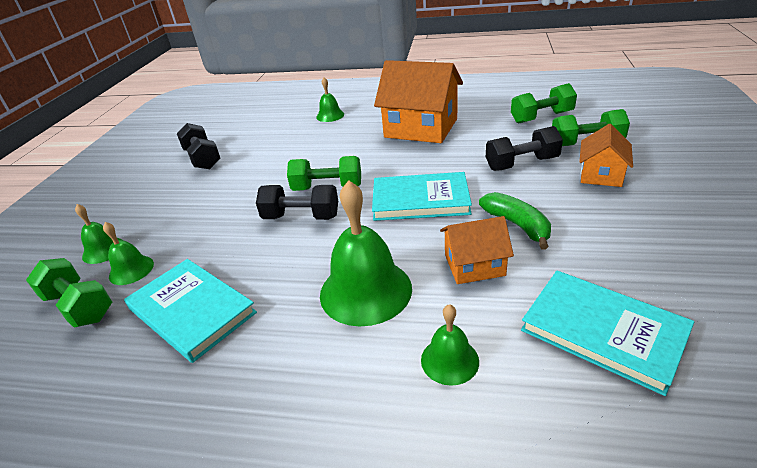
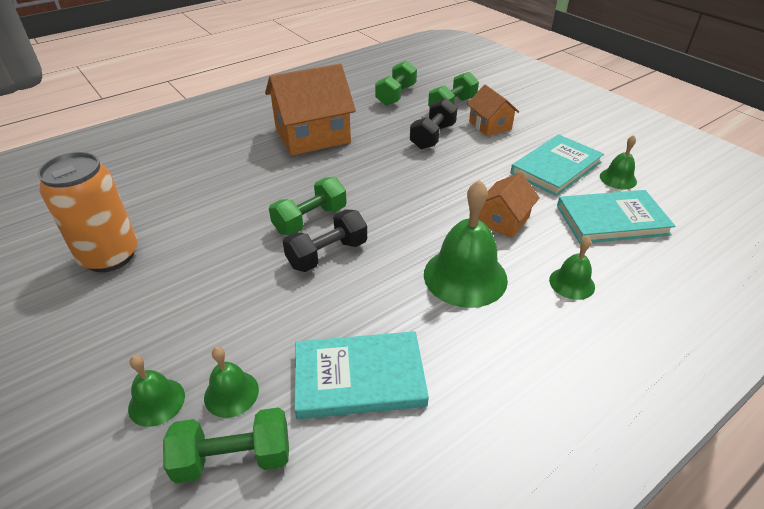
camera: 50 degrees left, 5 degrees up
(202, 159) = (110, 256): black dumbbell -> orange can
(330, 115) = (197, 154): green bell -> green bell (618, 179)
(420, 200) = (403, 194): turquoise book -> turquoise book (556, 168)
(517, 225) = (490, 181): green banana -> none

